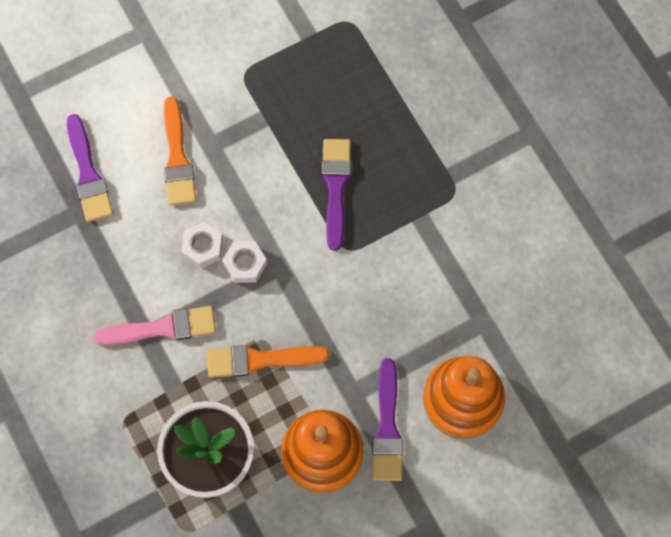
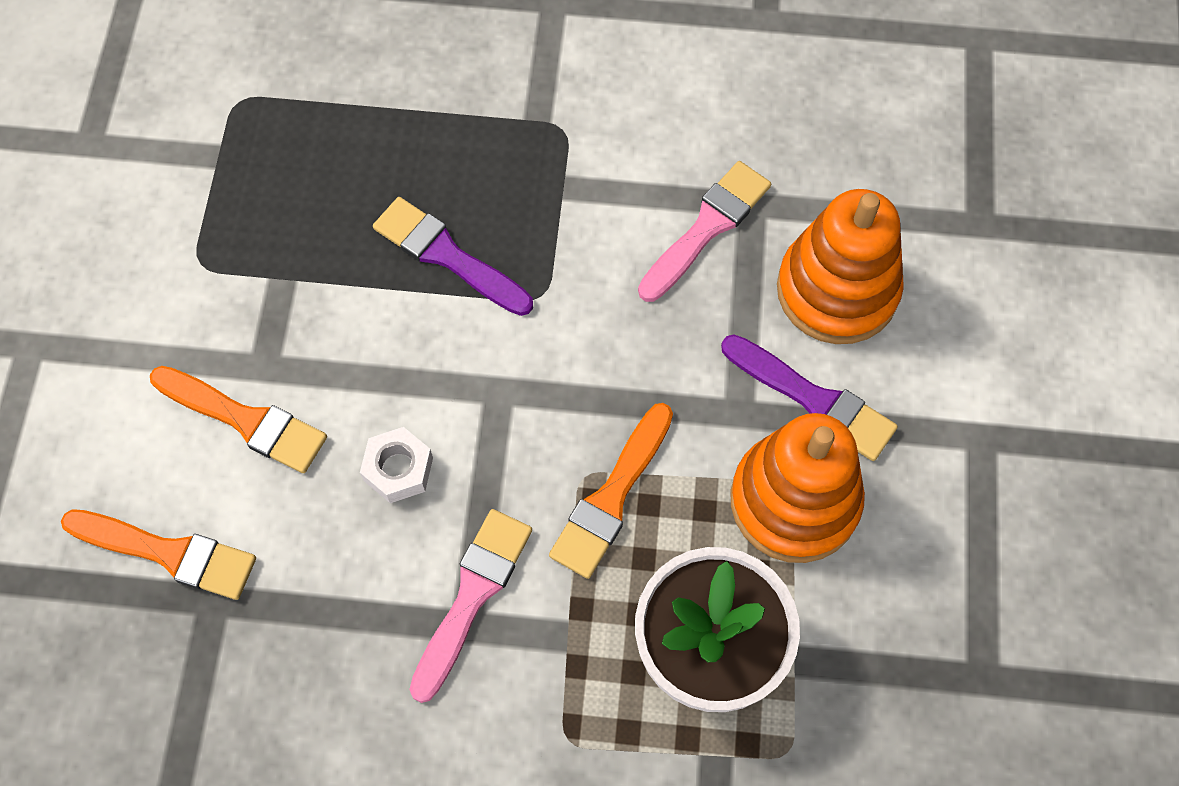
camera: 55 degrees left, 5 degrees down
(88, 174) = (169, 553): purple brush -> orange brush
(245, 264) = (464, 431): white nut -> none
(450, 307) = (707, 227): none -> pink brush

